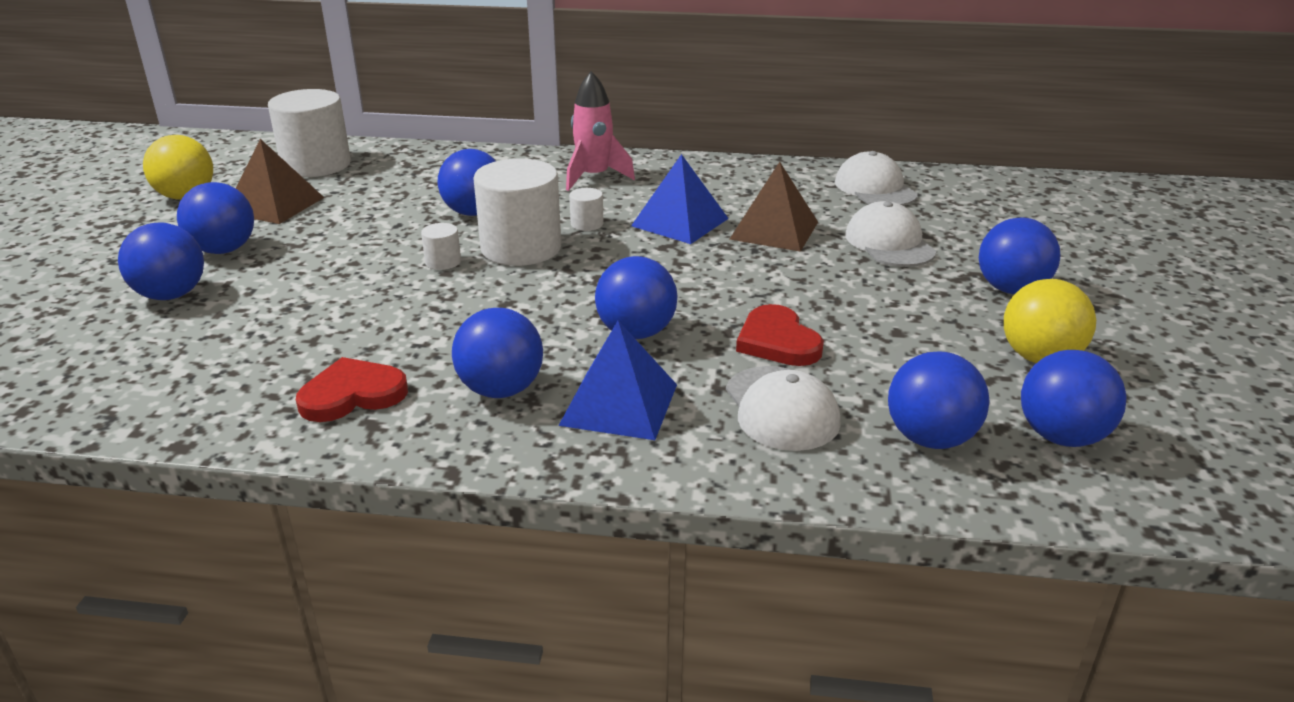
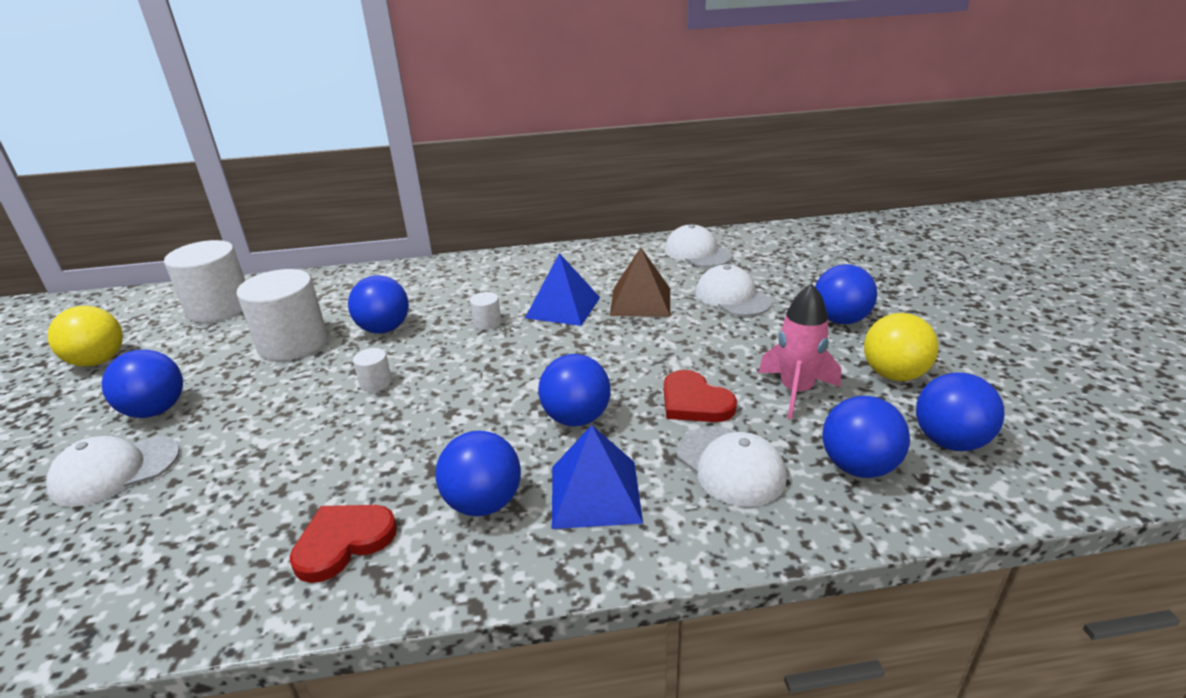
camera: 15 degrees left, 0 degrees up
(171, 295) = (115, 471): blue ball -> white cap
(274, 205) = (192, 354): brown pyramid -> none
(521, 248) = (440, 356): white cylinder -> white cylinder (293, 343)
(594, 177) = (474, 279): pink rocket -> pink rocket (795, 391)

